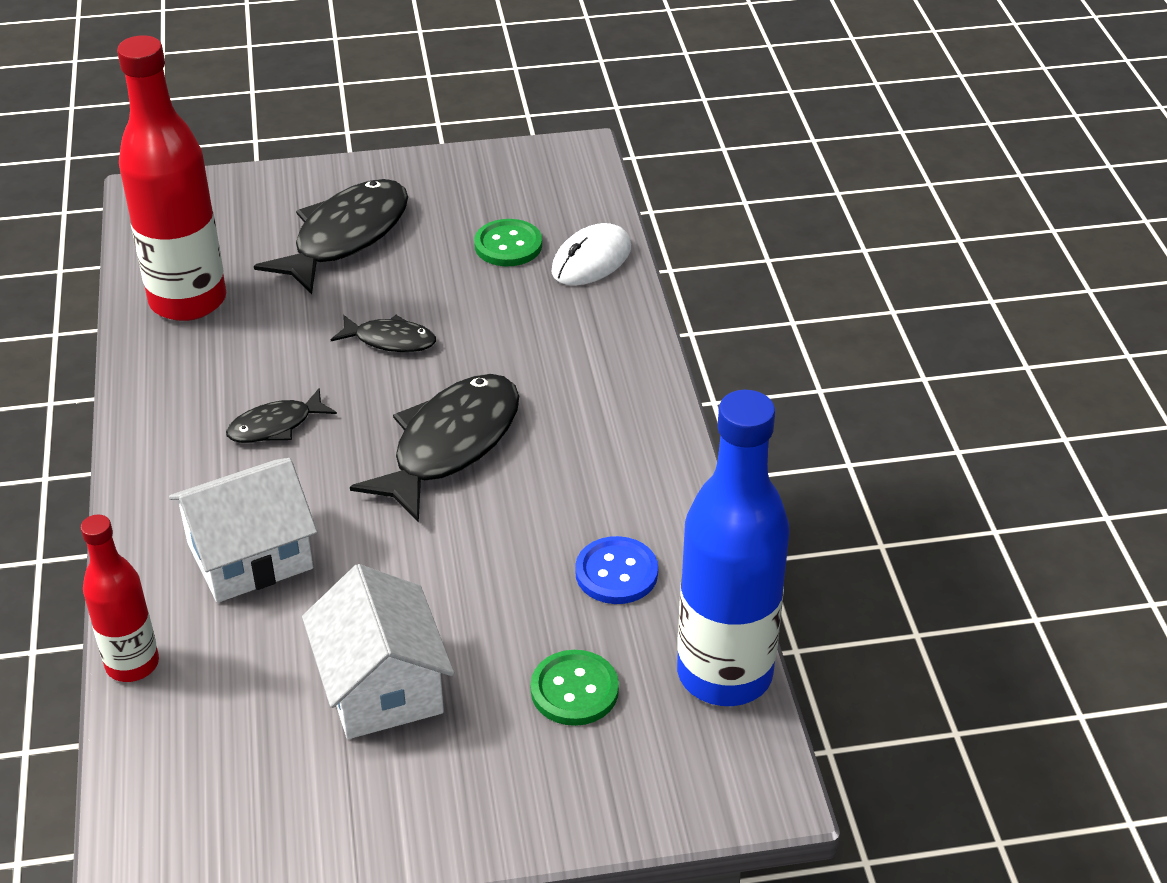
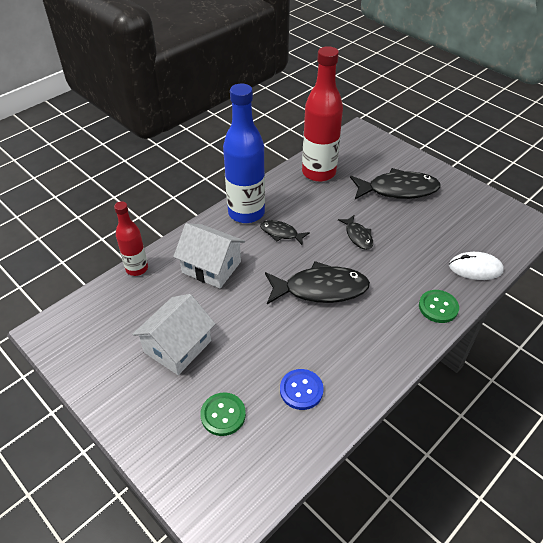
camera: 55 degrees right, 5 degrees up
(508, 245) = (451, 237): green button -> green button (438, 307)
(724, 674) = (276, 470): blue bottle -> blue bottle (246, 213)

